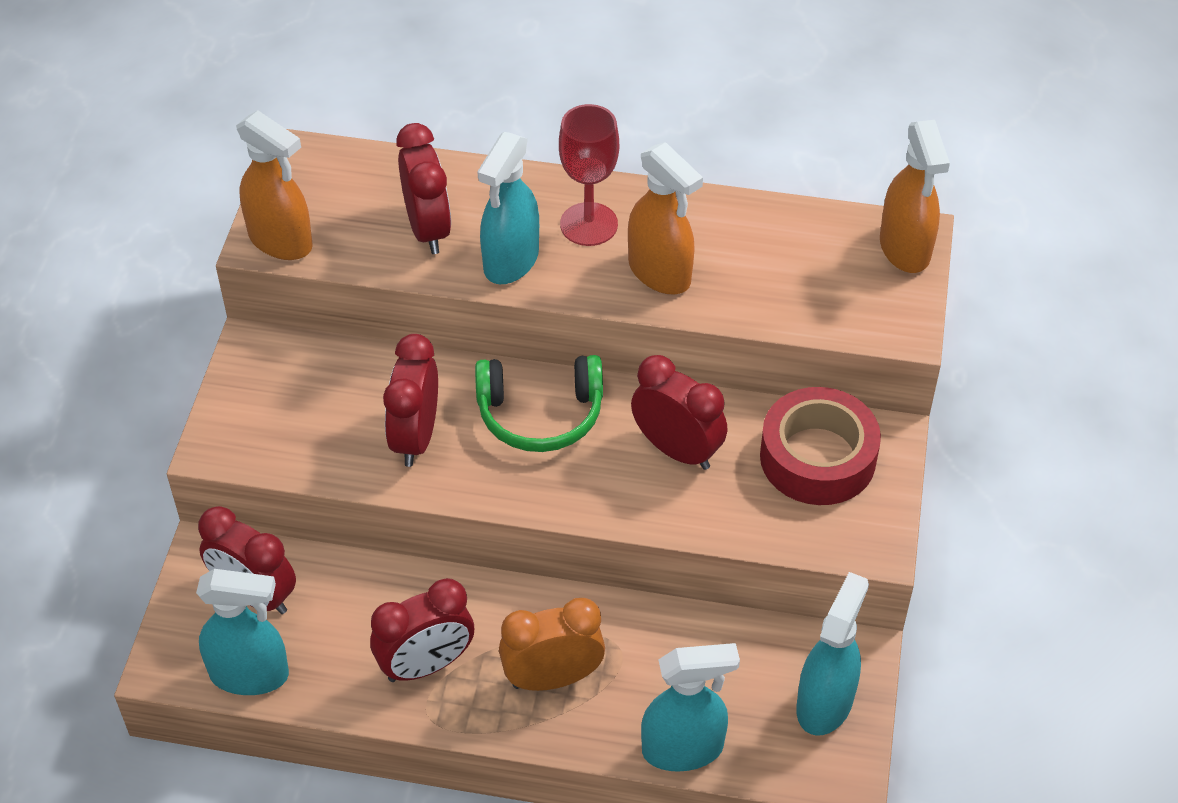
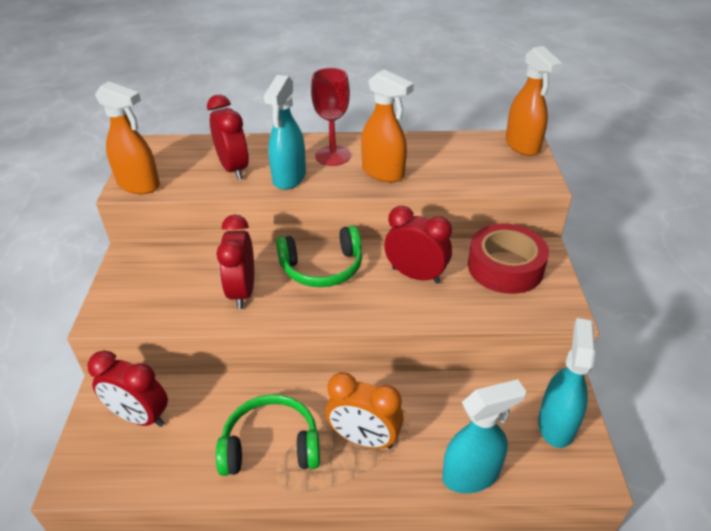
camera: 10 degrees left, 10 degrees down
(250, 674) = (139, 475): turquoise spray bottle -> none
(426, 665) = (271, 445): red clock -> green headphones
(552, 678) = (364, 439): orange clock -> orange clock turned 135 degrees counterclockwise

